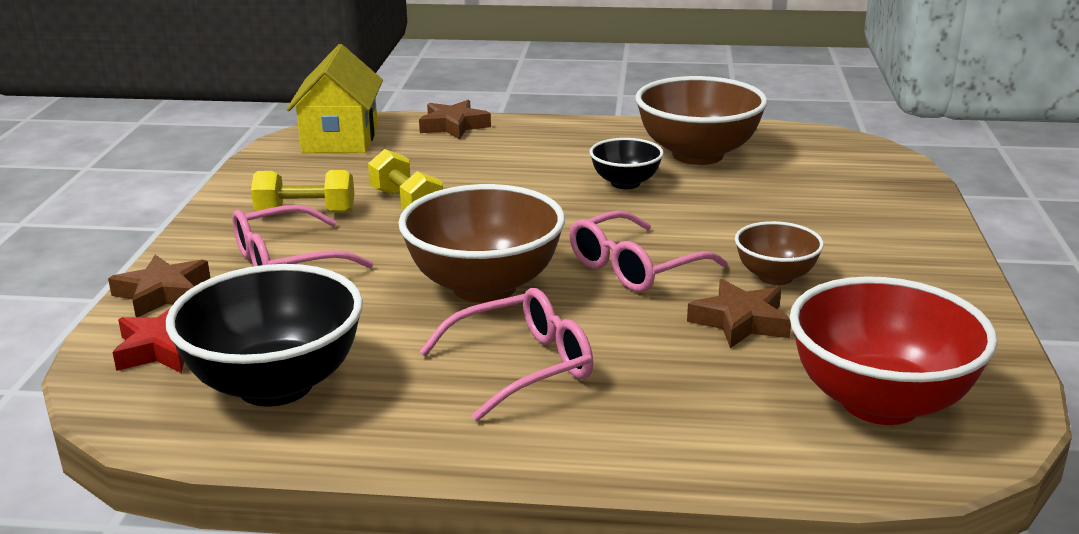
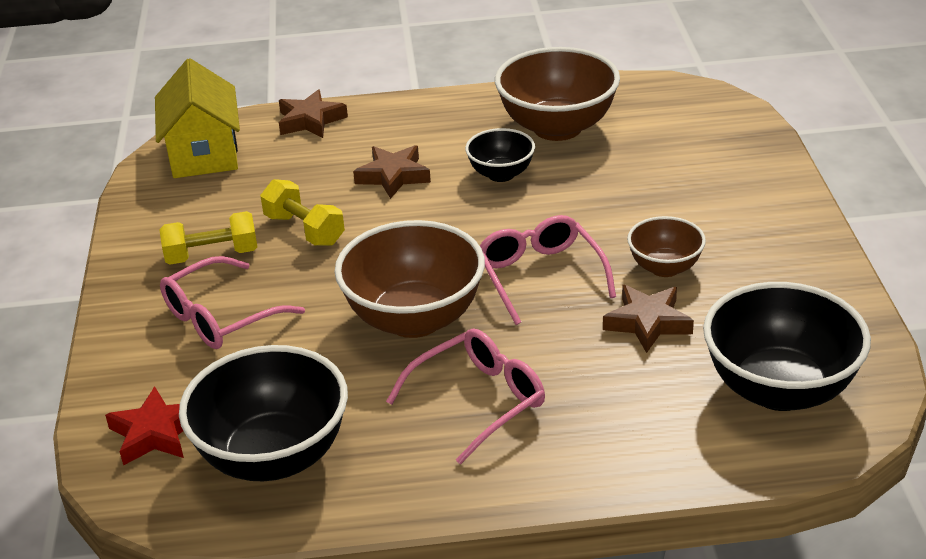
camera: 10 degrees left, 10 degrees up
(163, 293) = (122, 373): brown star -> brown star (393, 176)
(635, 267) = (540, 276): pink glasses -> pink glasses turned 120 degrees clockwise
(880, 402) = (779, 389): red bowl -> black bowl

